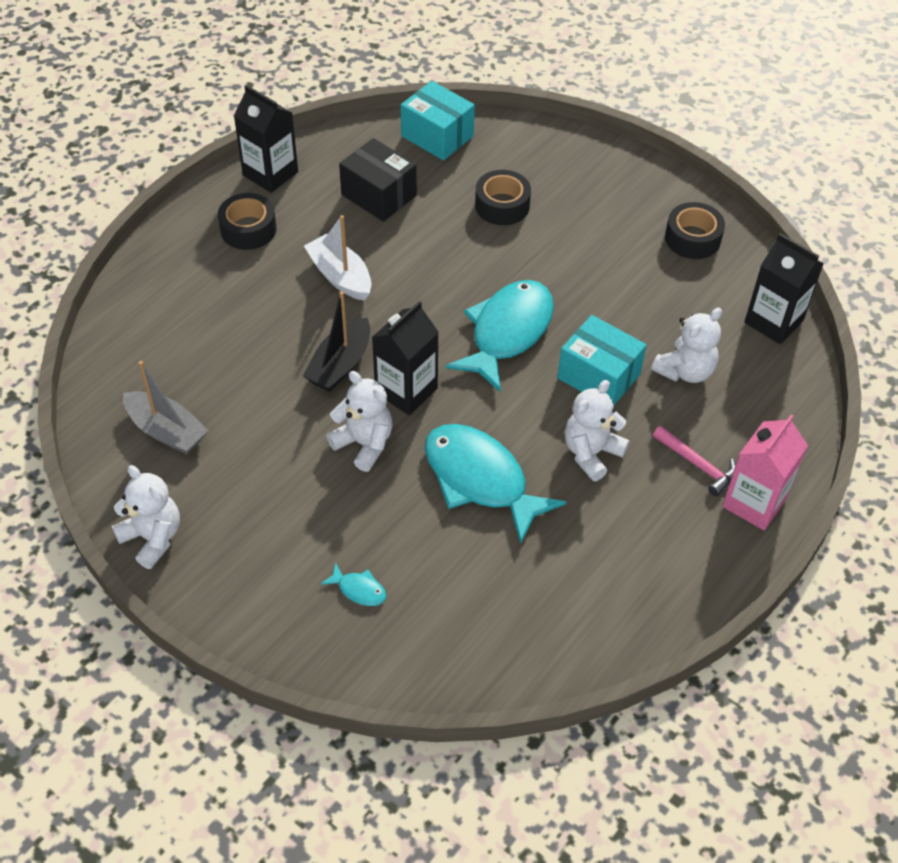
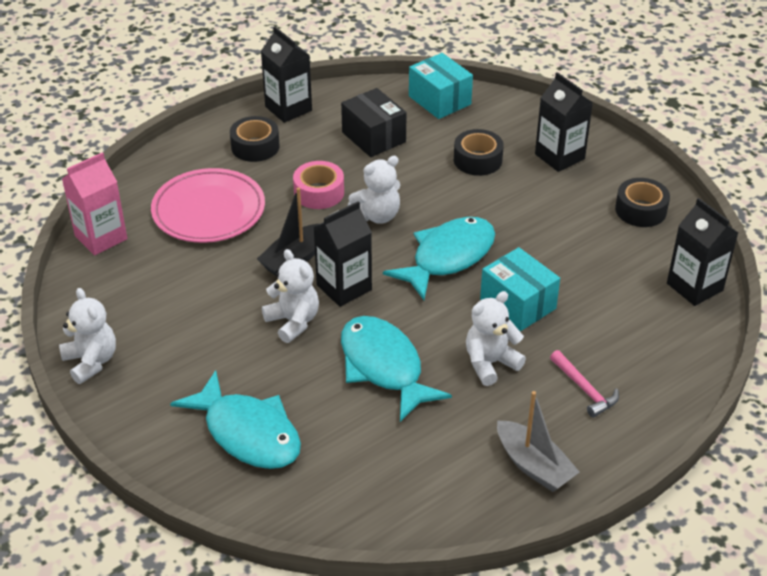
camera: 15 degrees right, 10 degrees down
(167, 431) = (132, 284): grey boat -> grey boat (534, 465)
(222, 321) = (208, 211): none -> pink plate
(340, 276) = (319, 192): white boat -> pink tape
(359, 590) = (248, 433): turquoise fish -> turquoise fish, size x2.47
(588, 187) = (559, 156): none -> black carton
(685, 371) = (598, 313): white teddy bear -> white teddy bear (377, 215)
(754, 502) = (627, 429): pink carton -> pink carton (101, 237)

